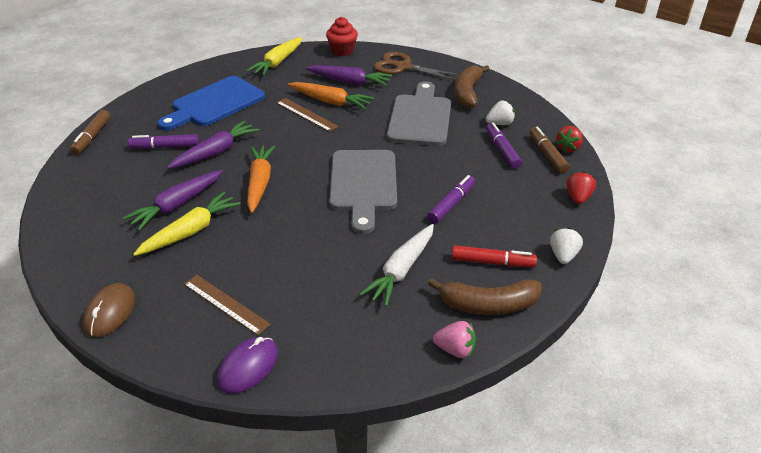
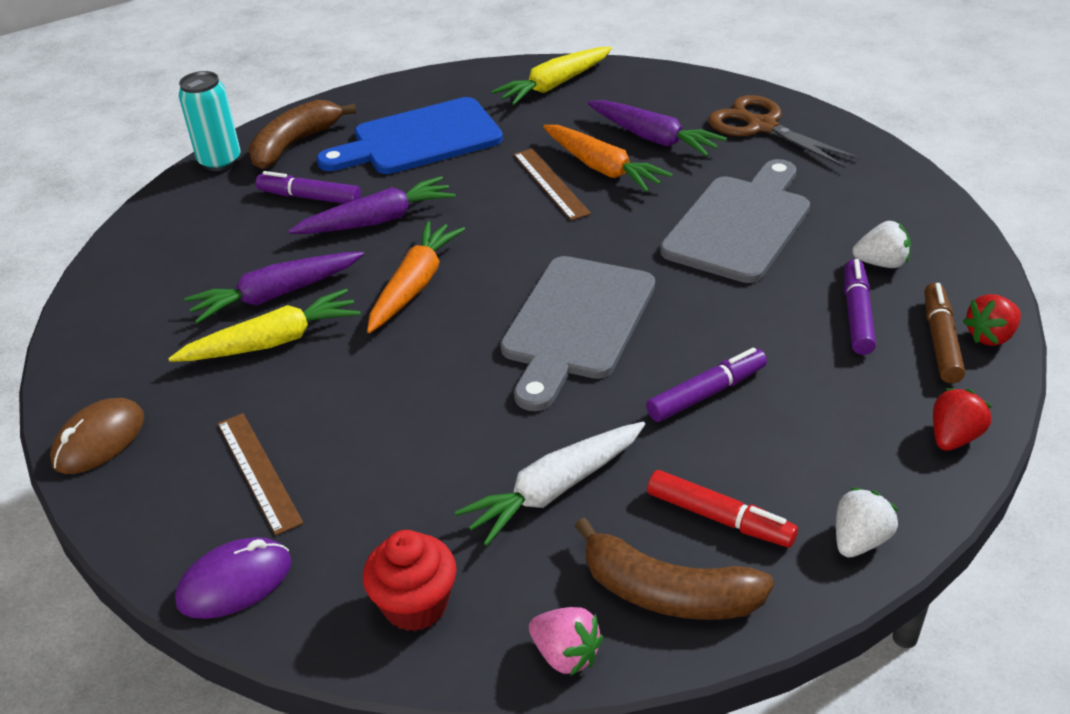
camera: 25 degrees right, 0 degrees up
(92, 137) = (220, 161): brown marker -> turquoise can
(342, 51) = (672, 81): red cupcake -> red cupcake (415, 605)
(467, 93) = (853, 194): brown banana -> brown banana (294, 144)

